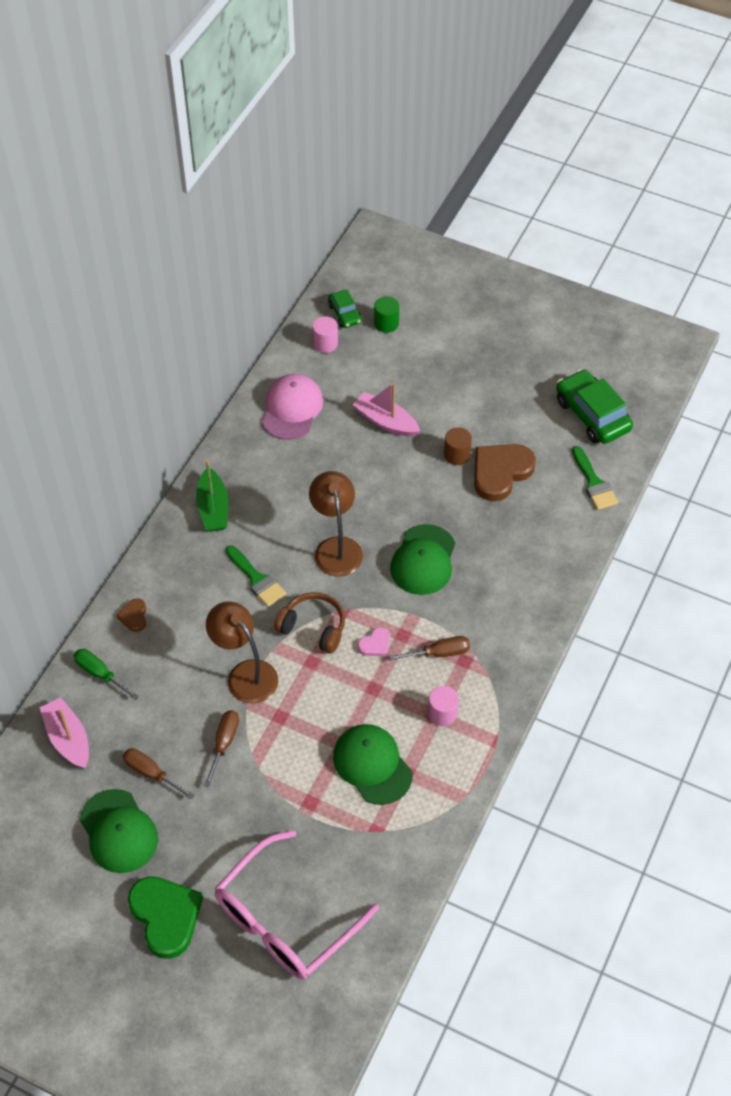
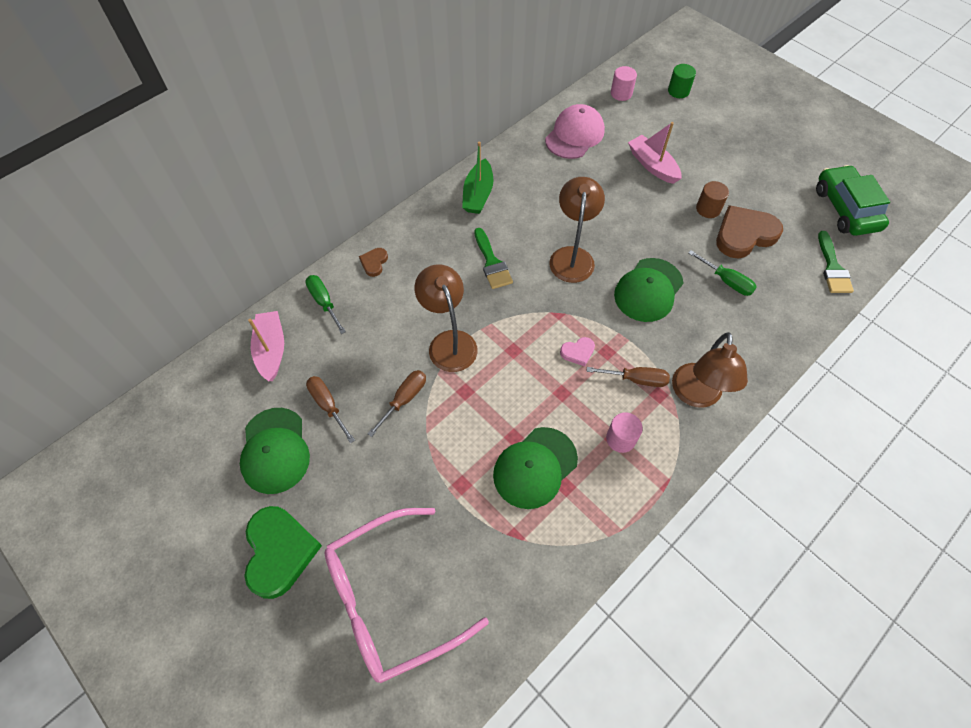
camera: 20 degrees right, 5 degrees up
(313, 627) = (526, 319): brown headphones -> none
(345, 314) = (645, 76): green car -> none
(372, 765) = (535, 467): green cap -> green cap turned 120 degrees counterclockwise
(496, 528) = (726, 281): none -> green screwdriver
(499, 651) = (696, 395): none -> brown lamp

